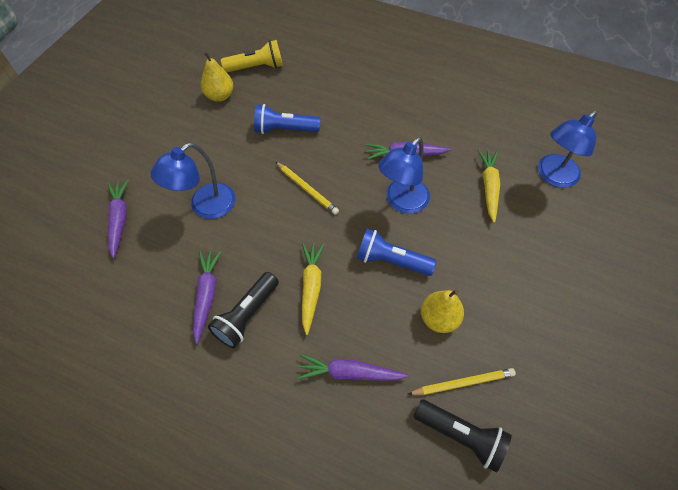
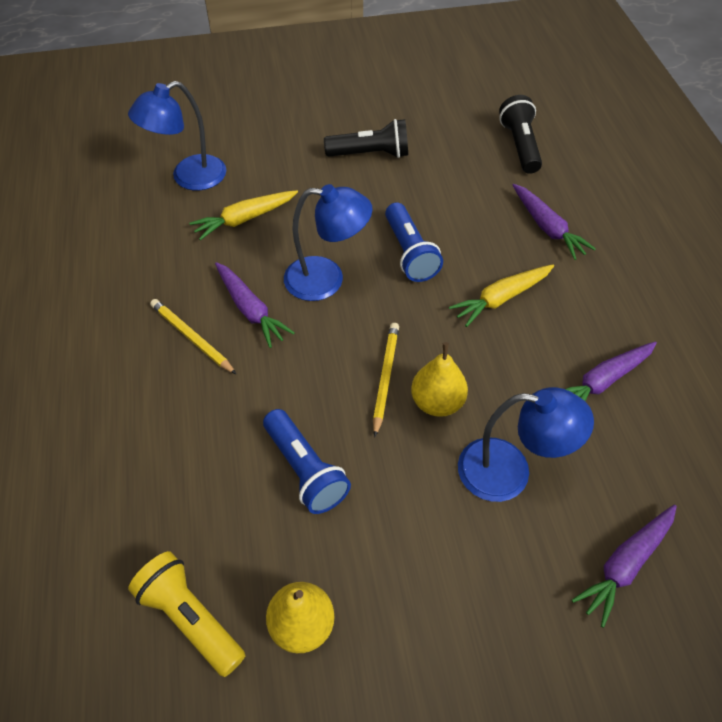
camera: 125 degrees left, 5 degrees down
(247, 315) = (583, 331): black flashlight -> black flashlight (370, 154)
(438, 318) = (437, 195): yellow pear -> yellow pear (437, 402)
(463, 383) = (478, 159): yellow pencil -> yellow pencil (192, 338)
(553, 176) = (189, 178): blue lamp -> blue lamp turned 135 degrees clockwise

